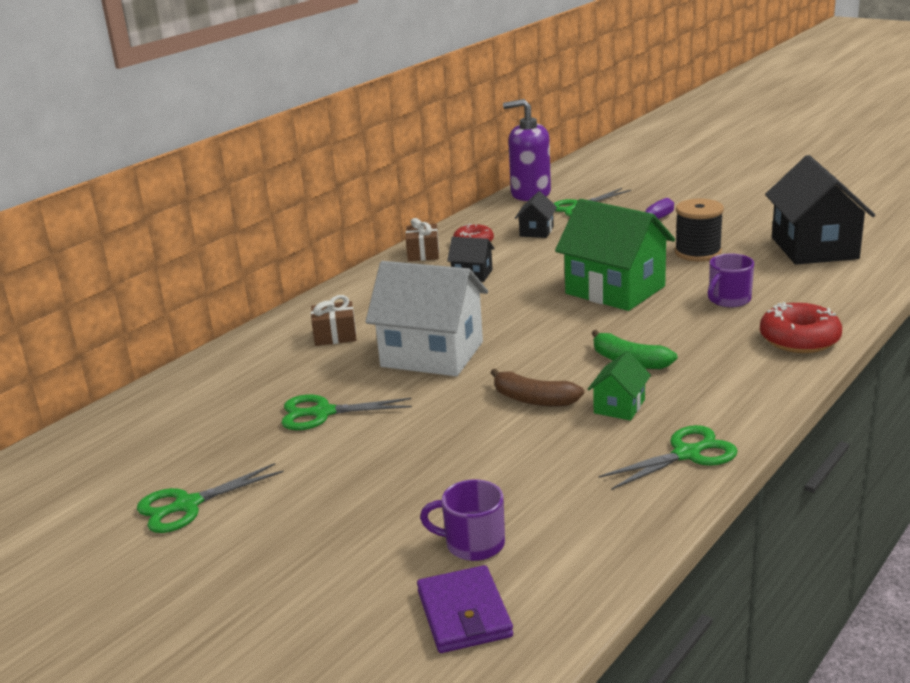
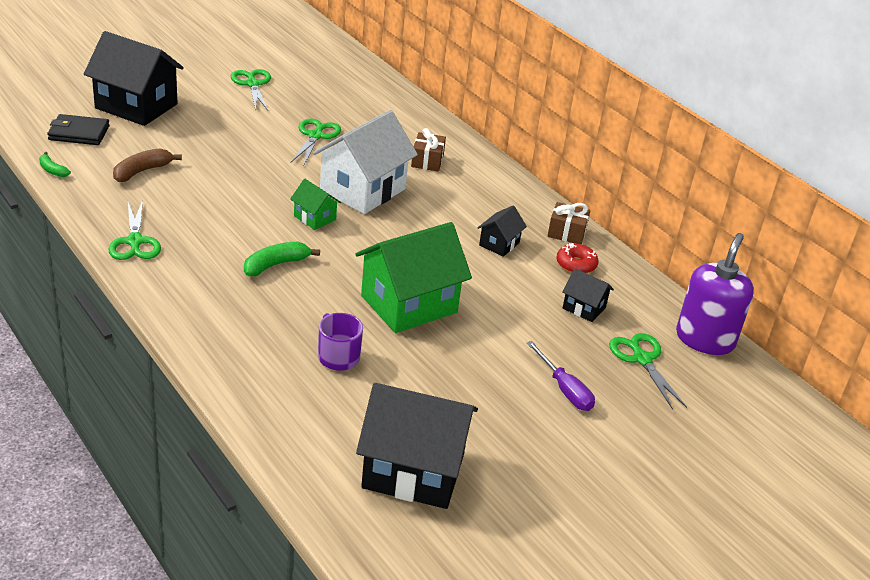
camera: 100 degrees right, 10 degrees up
(330, 590) = (136, 106): none -> black house
(464, 614) = (79, 133): purple wallet -> black wallet
(473, 544) = (129, 149): purple mug -> none
(533, 399) = (259, 209): brown banana -> brown banana (142, 171)
(596, 590) = (52, 170): none -> green banana
(619, 406) = (217, 238): green house -> green house (315, 218)
(698, 253) = (459, 385): black spool -> none
(799, 339) = (233, 360): red donut -> none

